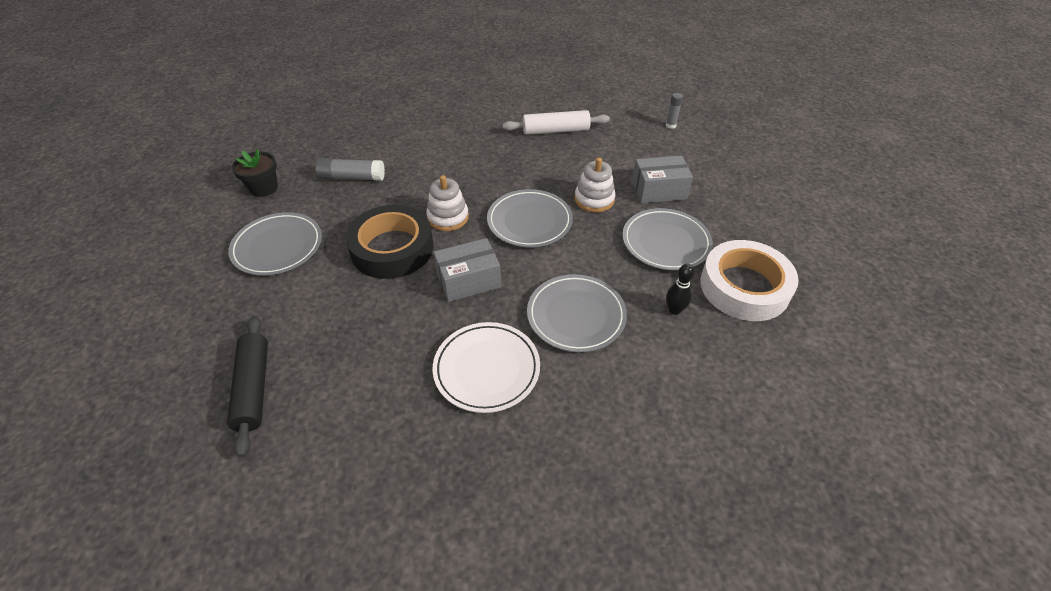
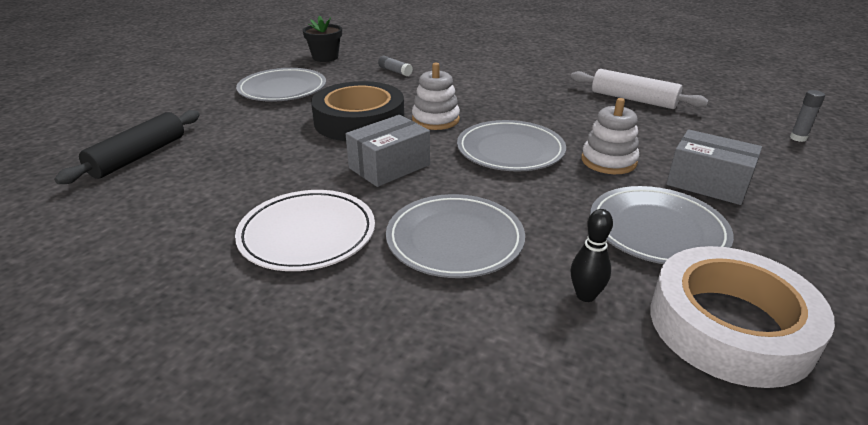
camera: 40 degrees right, 15 degrees down
(352, 177) = (395, 71): grey glue stick -> grey glue stick, size x0.58
(468, 280) = (389, 166): grey box -> grey box turned 60 degrees counterclockwise

